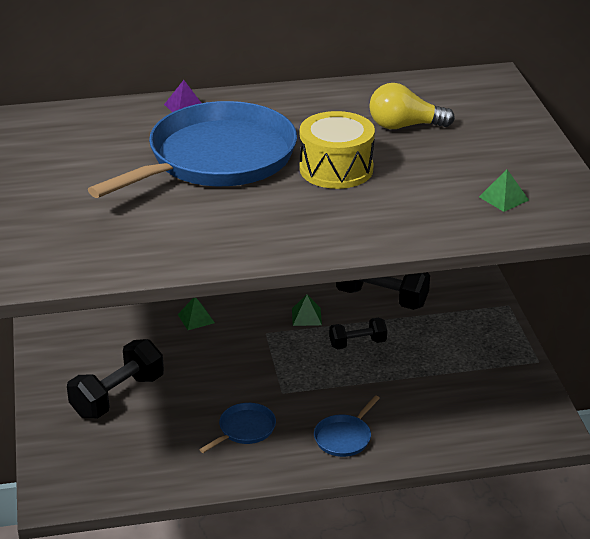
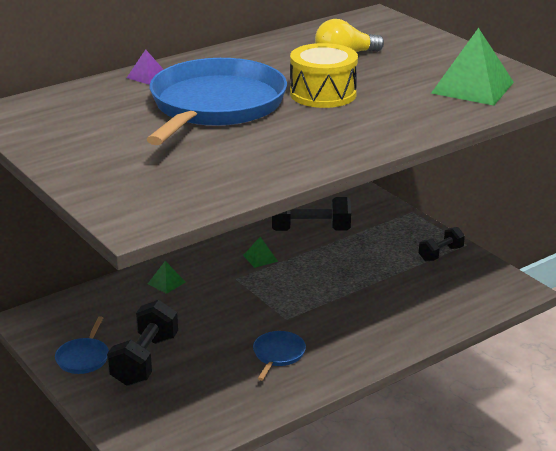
camera: 25 degrees left, 5 degrees down
(344, 437) = (364, 337): blue pan -> blue pan (83, 357)
(357, 343) = (318, 267): black dumbbell -> black dumbbell (440, 254)
(503, 198) = (472, 87): green pyramid -> green pyramid, size x2.13

